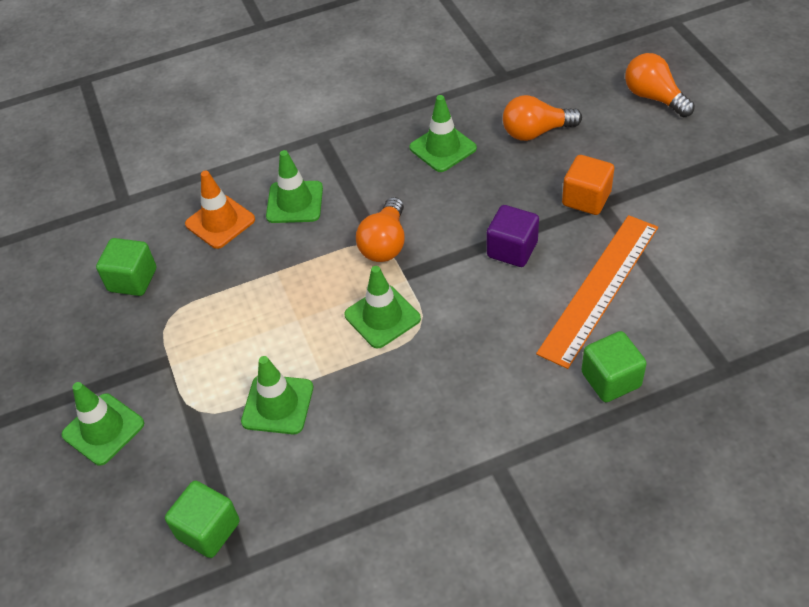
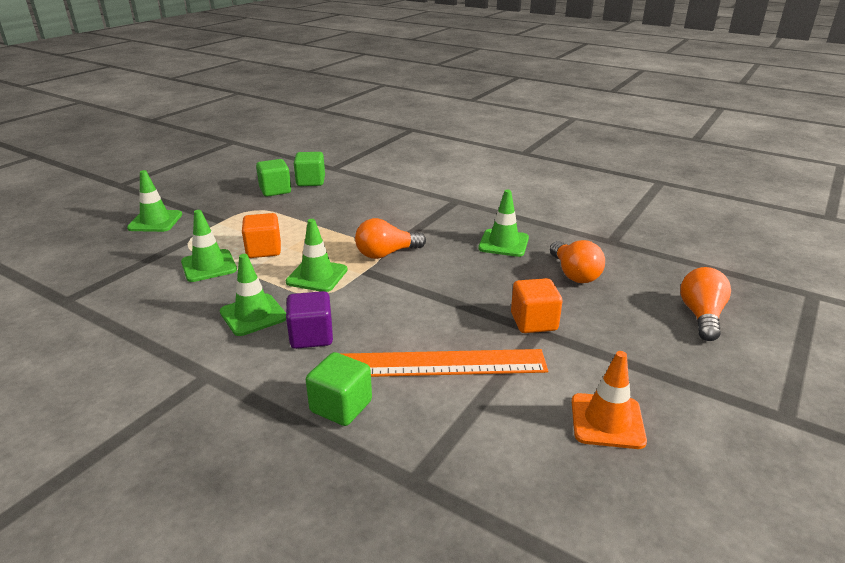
camera: 50 degrees right, 20 degrees down
(208, 530) = (91, 279): green cube -> green cube (311, 181)
(220, 222) = (346, 197): orange traffic cone -> orange traffic cone (607, 421)
(284, 343) = (264, 250): none -> orange cube
(295, 202) = (388, 212): green traffic cone -> green traffic cone (253, 315)
(512, 249) = (437, 306): purple cube -> purple cube (311, 336)
(536, 132) = (574, 274): orange light bulb -> orange light bulb turned 150 degrees counterclockwise

